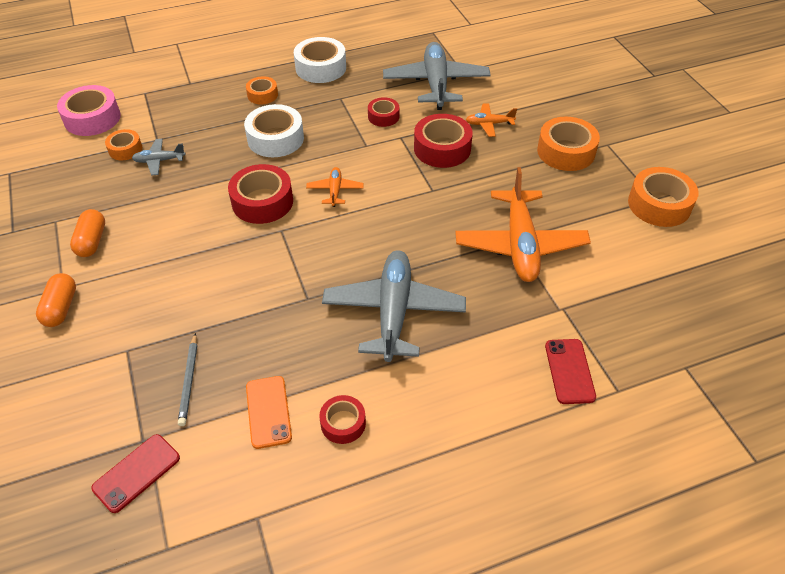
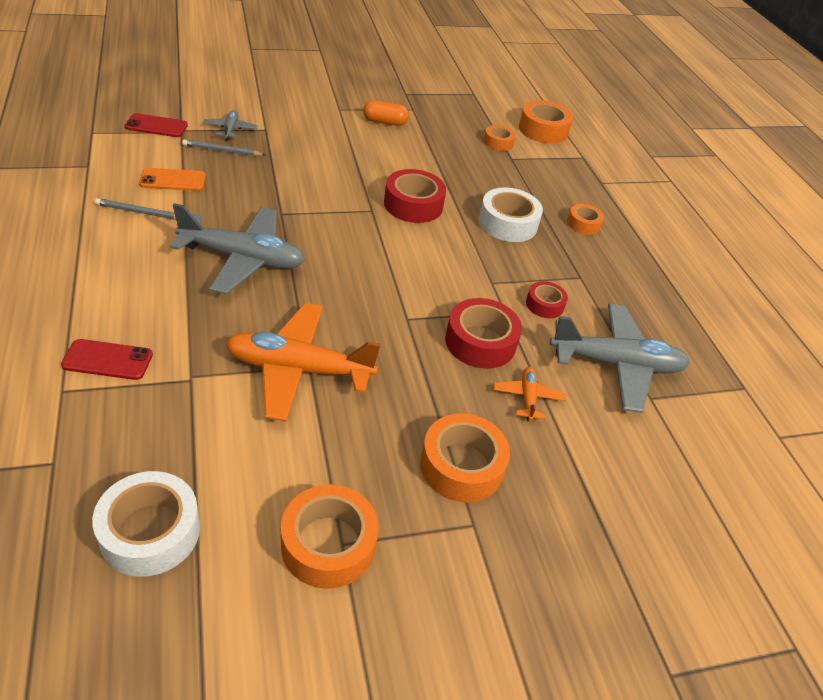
camera: 90 degrees right, 5 degrees down
(61, 308) = (318, 108): orange capsule -> none
(92, 118) = (543, 130): pink tape -> orange tape
(136, 473) = (156, 126): red phone -> red phone turned 45 degrees counterclockwise
(159, 161) = (480, 157): grey plane -> grey plane (230, 129)
(321, 68) = (639, 271): white tape -> white tape (150, 532)
(335, 191) = (420, 249): orange plane -> none
(343, 423) = (139, 212): red tape -> grey pencil

